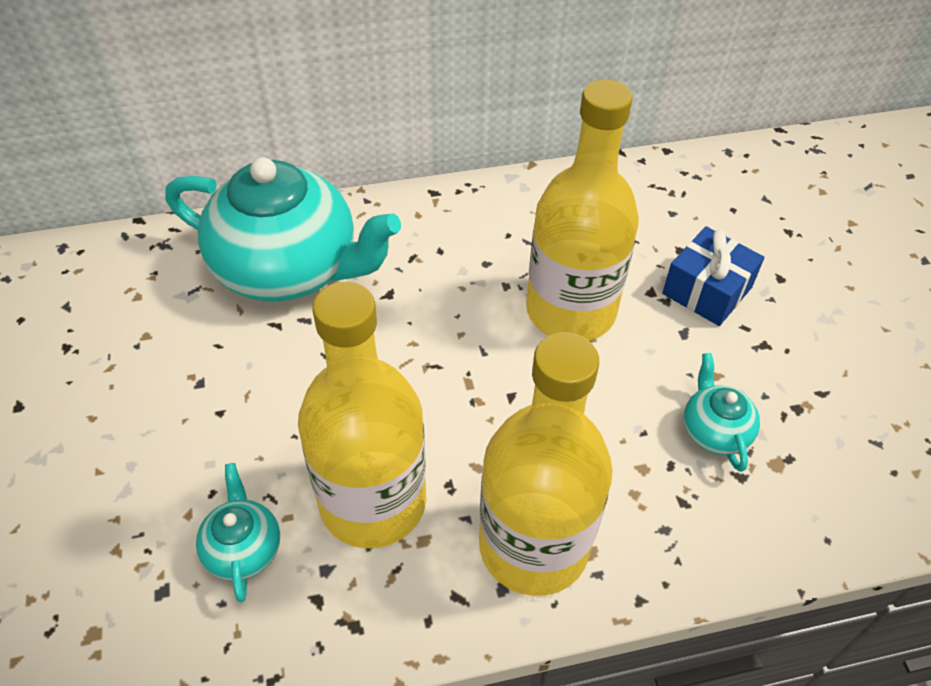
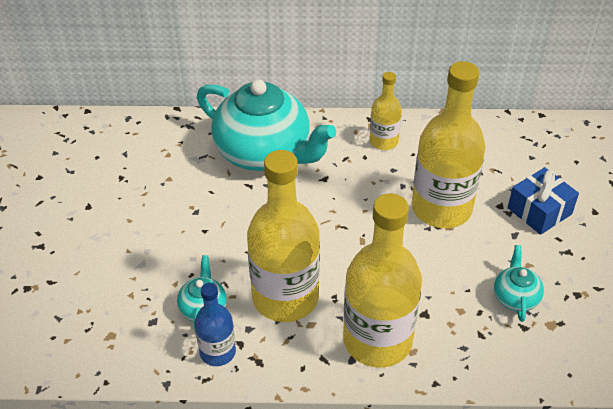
camera: 15 degrees right, 5 degrees down
(283, 624) = (217, 352): none -> blue bottle
(461, 223) = (383, 141): none -> yellow bottle

